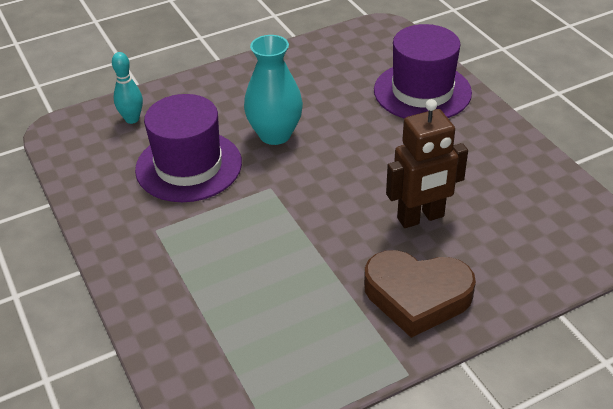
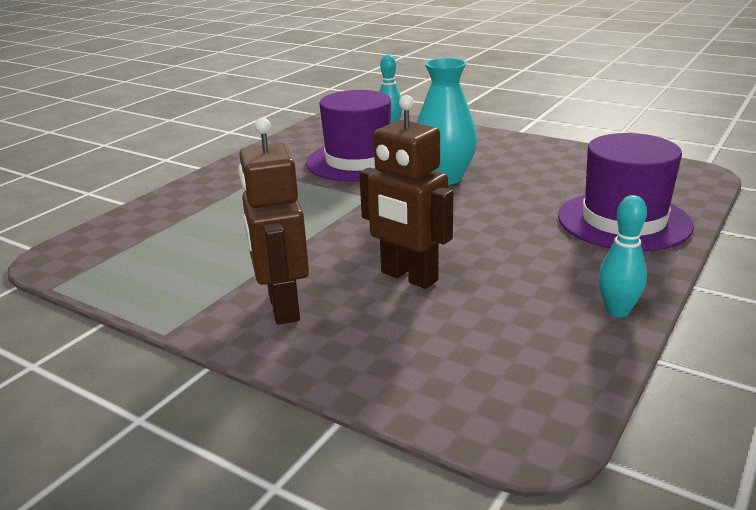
camera: 60 degrees right, 15 degrees down
(417, 296) = (282, 307): brown heart -> brown robot
(526, 151) = (617, 311): none -> turquoise bowling pin

